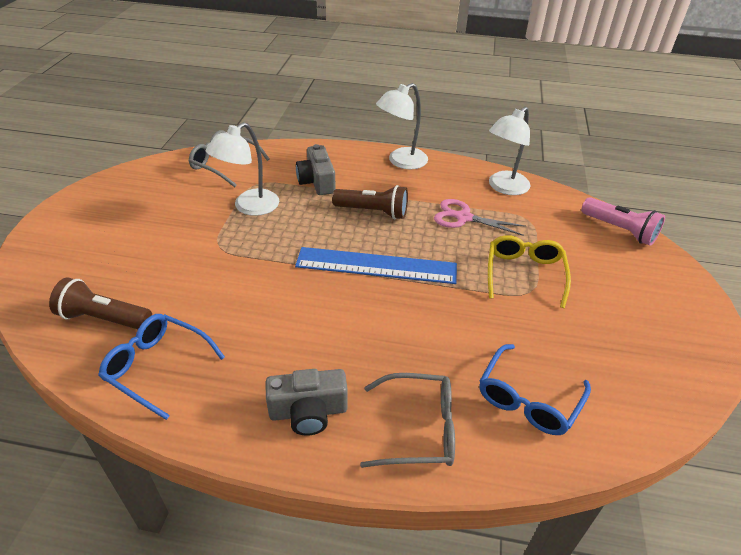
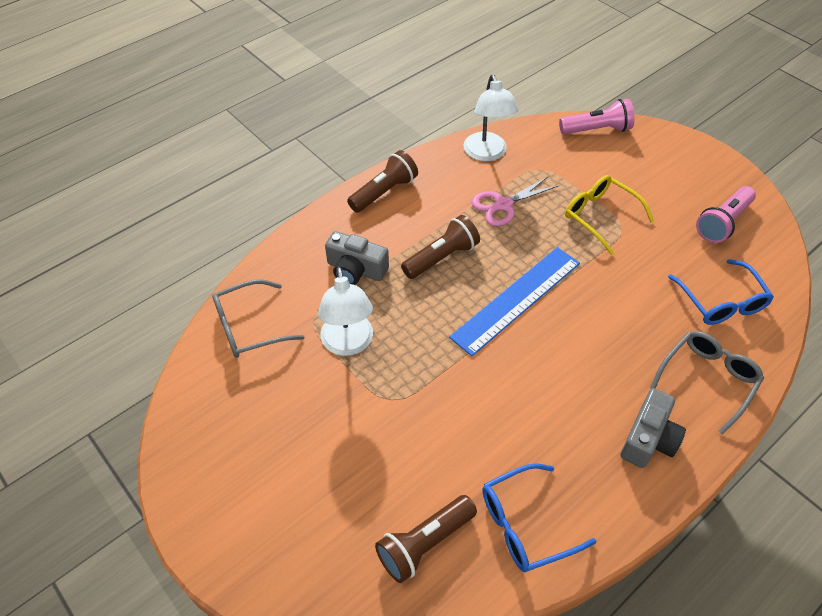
camera: 50 degrees left, 10 degrees up
(401, 161) = (384, 192): white lamp -> brown flashlight
(631, 359) = (723, 223): none -> pink flashlight

